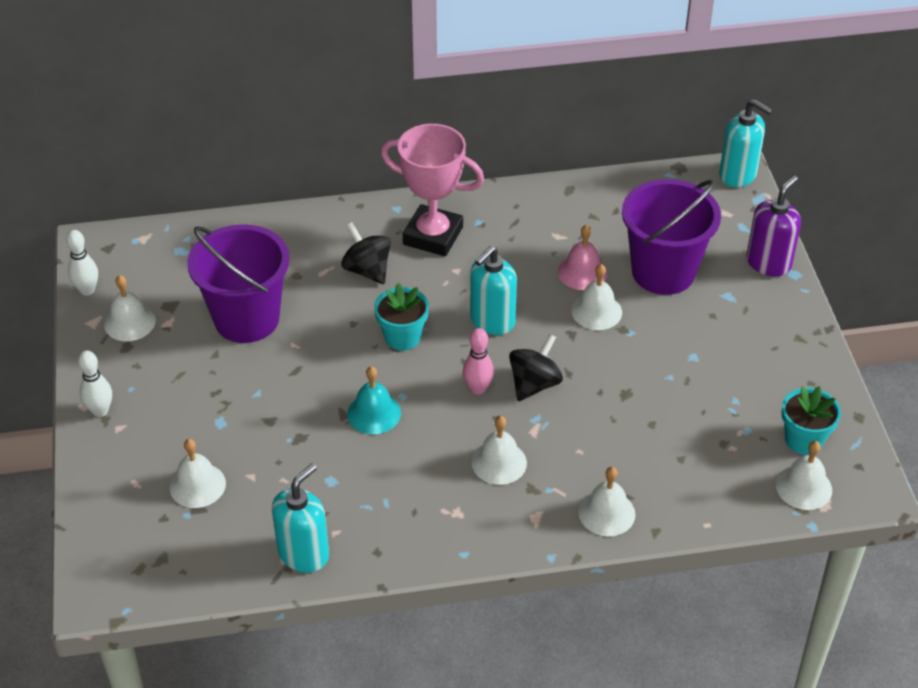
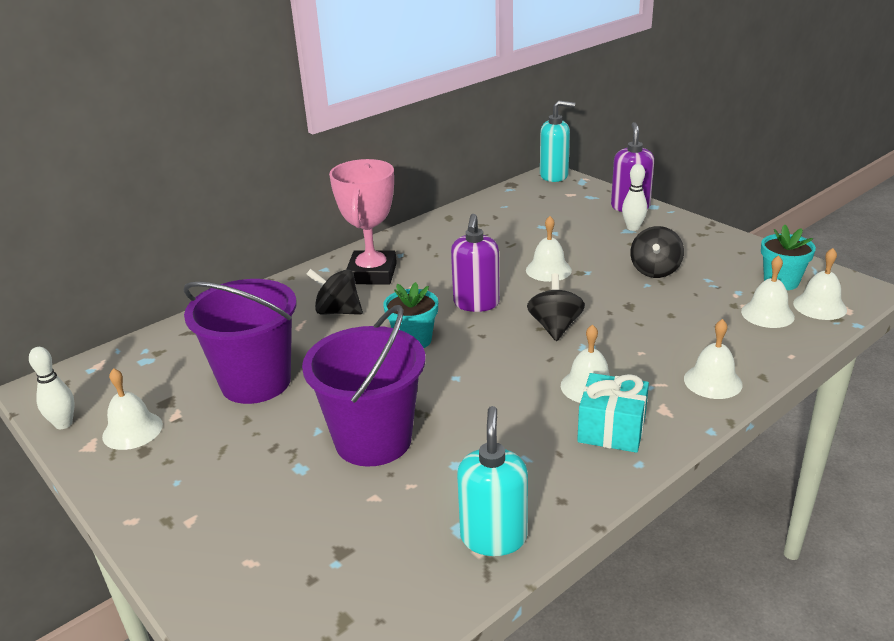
camera: 30 degrees left, 15 degrees down
(100, 411) = (155, 515): white bowling pin -> white bowling pin (633, 228)
(197, 485) = (323, 531): white bell -> white bell (767, 314)
(374, 413) = (444, 399): turquoise bell -> none
(433, 236) = (372, 273): pink trophy -> pink trophy turned 75 degrees counterclockwise
(475, 513) = (611, 429): none -> turquoise gift
(478, 388) = (514, 347): pink bowling pin -> none
(492, 321) = (476, 303): turquoise soap dispenser -> purple soap dispenser
(582, 272) = (511, 254): pink bell -> none
(663, 272) = (568, 234): purple bucket -> purple bucket (373, 440)
(697, 363) = (655, 270): none -> black spinning top

